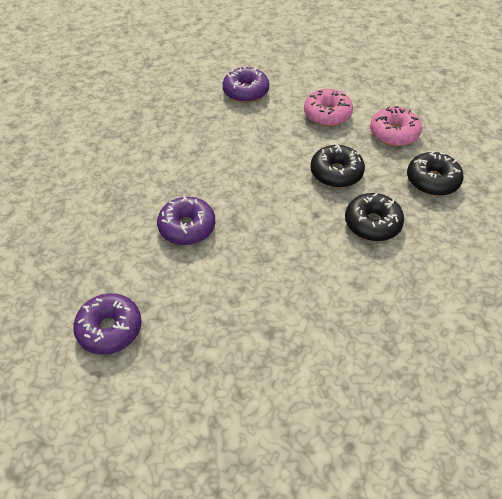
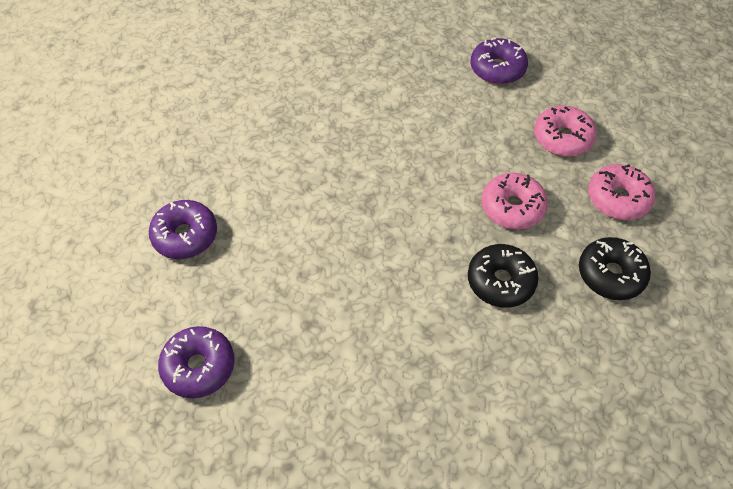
camera: 35 degrees right, 5 degrees up
(187, 227) = (321, 181): purple donut -> purple donut (199, 367)
(336, 173) = (512, 207): black donut -> pink donut

